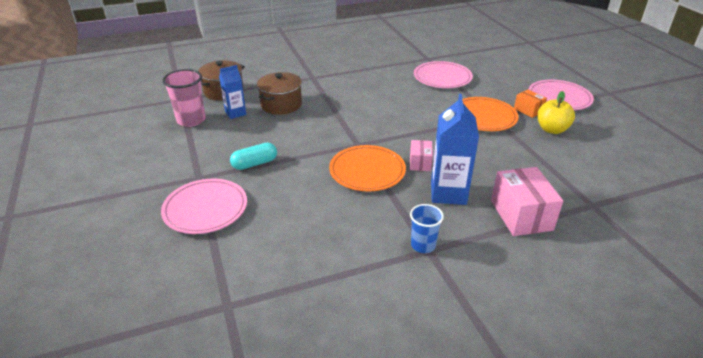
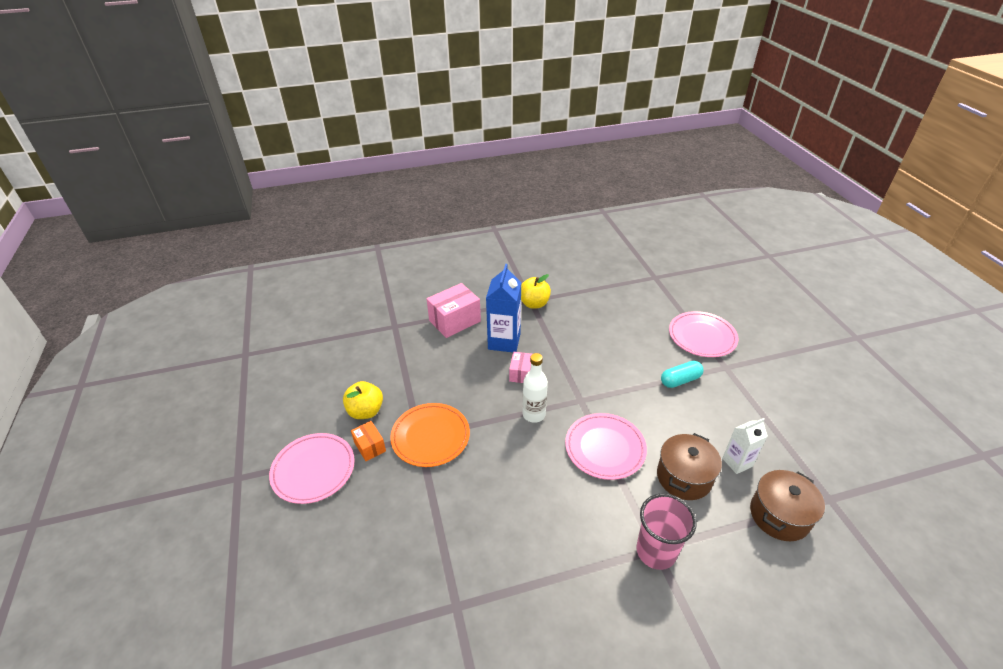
camera: 175 degrees left, 5 degrees up
(191, 120) = (785, 451): pink cup -> pink cup (656, 551)
(235, 113) = (737, 462): blue carton -> white carton
(367, 171) = (571, 366): orange plate -> none
(400, 133) = (534, 414): none -> white bottle
(423, 245) = (534, 303): blue cup -> yellow apple
(442, 78) = (450, 534): pink plate -> pink plate (605, 448)
(521, 215) = (455, 321): pink box -> pink box turned 60 degrees clockwise

